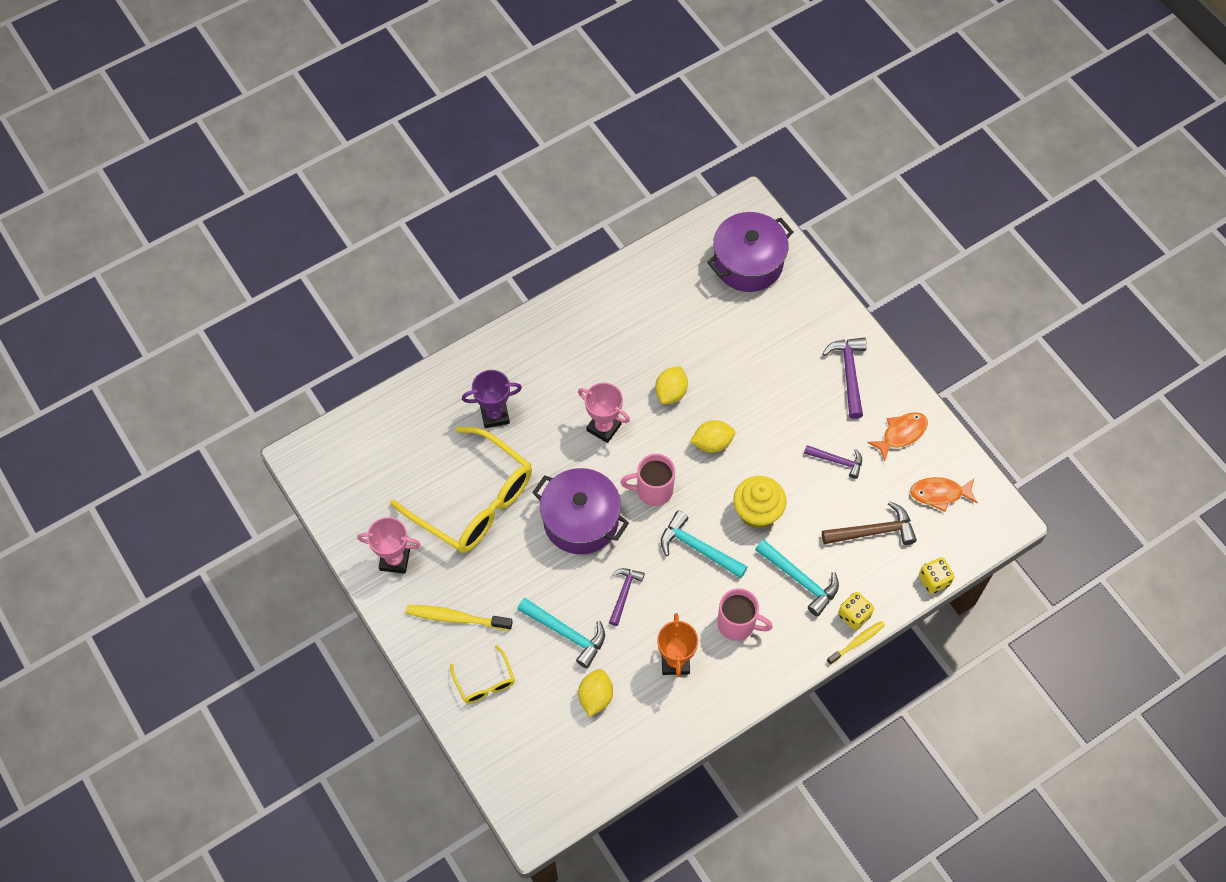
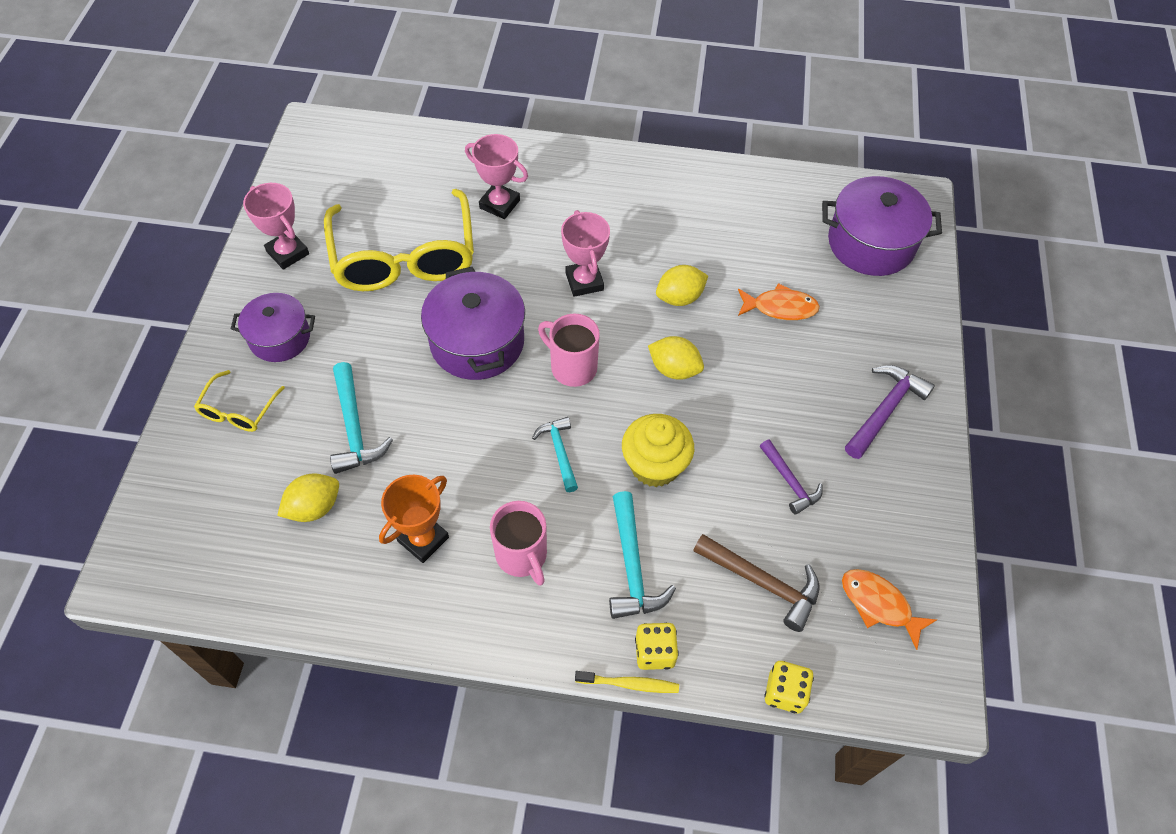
camera: 40 degrees right, 5 degrees down
(457, 618) = (280, 338): yellow toothbrush -> purple pot
(495, 415) = (499, 204): purple trophy -> pink trophy
(624, 593) = (445, 436): purple hammer -> none
(698, 548) = (559, 452): turquoise hammer -> turquoise hammer, size x0.66
(901, 434) = (890, 509): orange fish -> orange fish (780, 307)

